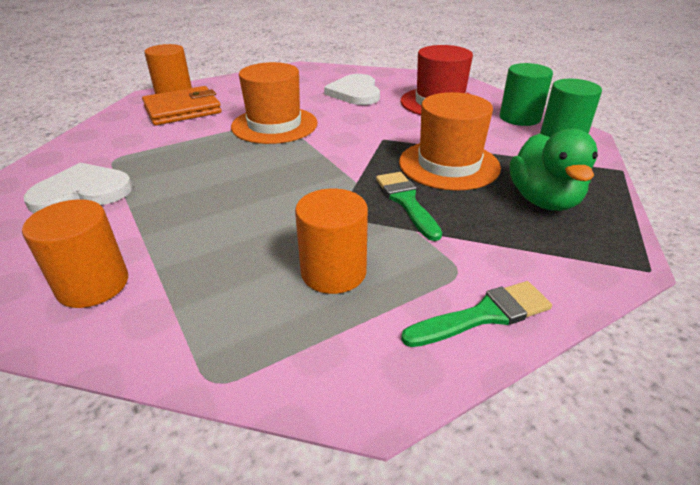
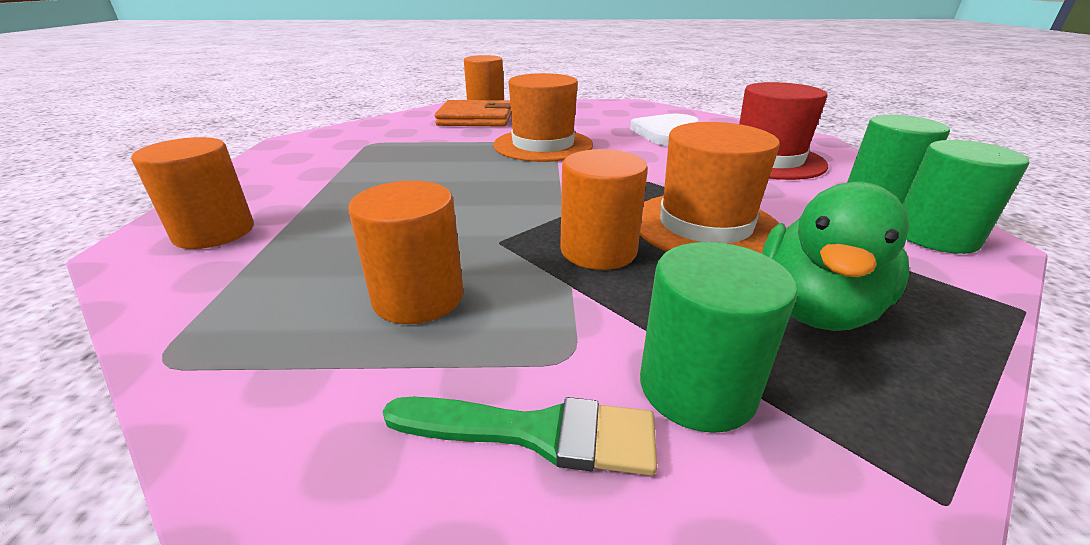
camera: 30 degrees right, 5 degrees down
(82, 192) = (313, 161): white heart -> none
(406, 202) = (598, 251): green brush -> orange cylinder
(530, 262) = (697, 388): none -> green cylinder

